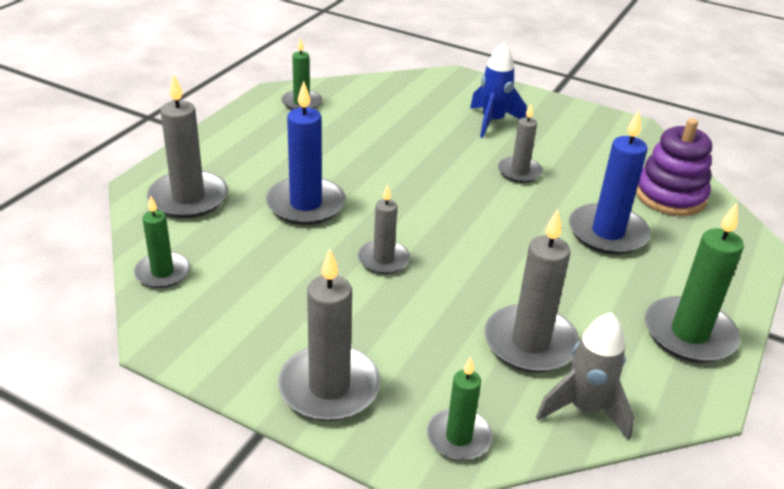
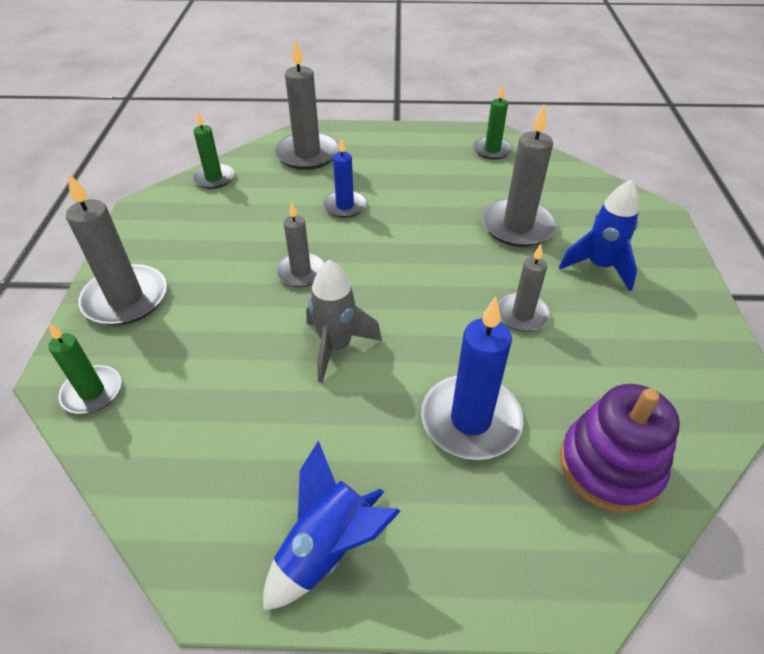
camera: 65 degrees right, 10 degrees up
(306, 204) = (345, 206): blue candle -> blue candle, size x0.61
(530, 343) = (238, 405): grey candle -> grey candle (517, 226)
(584, 409) = (158, 474): grey rocket -> grey rocket (336, 347)
(689, 334) = (327, 548): green candle -> blue rocket

